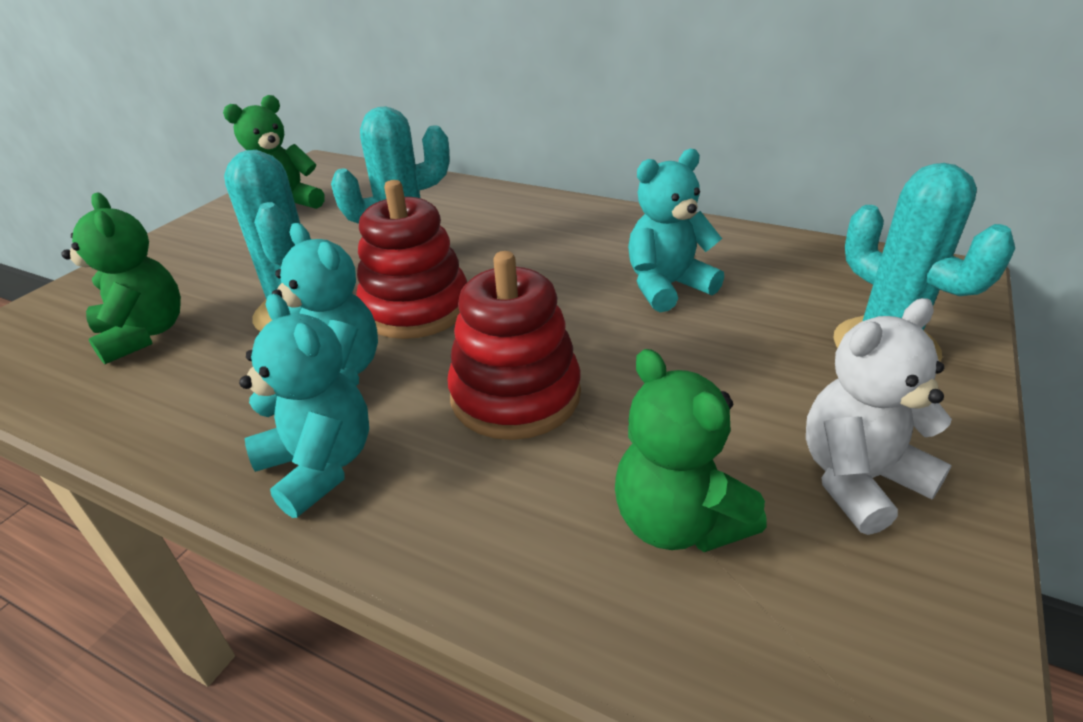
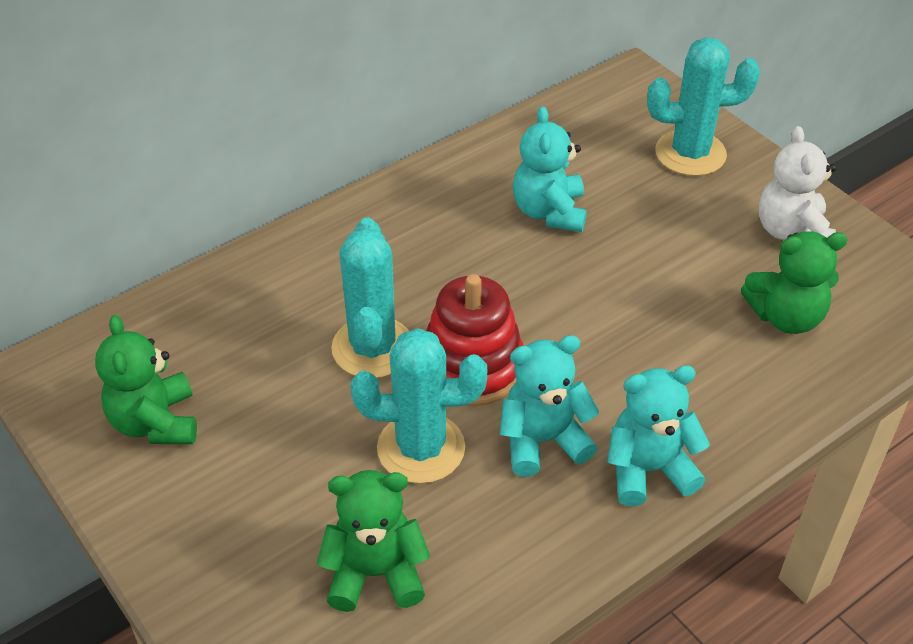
camera: 65 degrees left, 10 degrees up
(515, 395) = (632, 344): red stacking toy -> none

